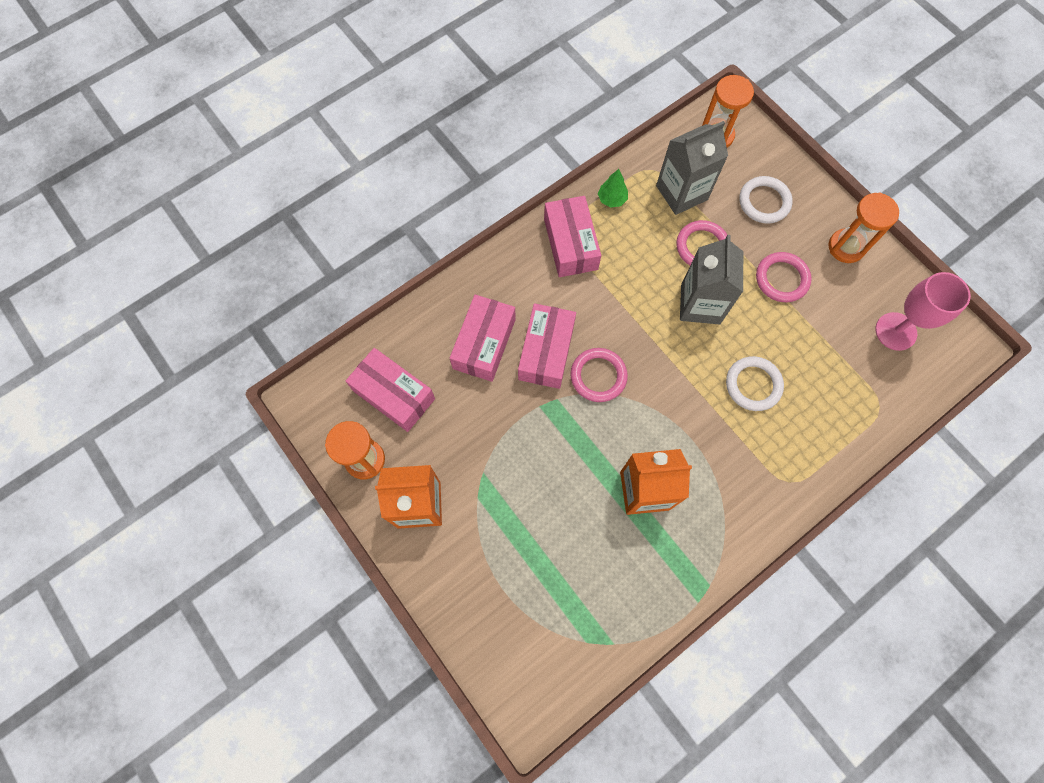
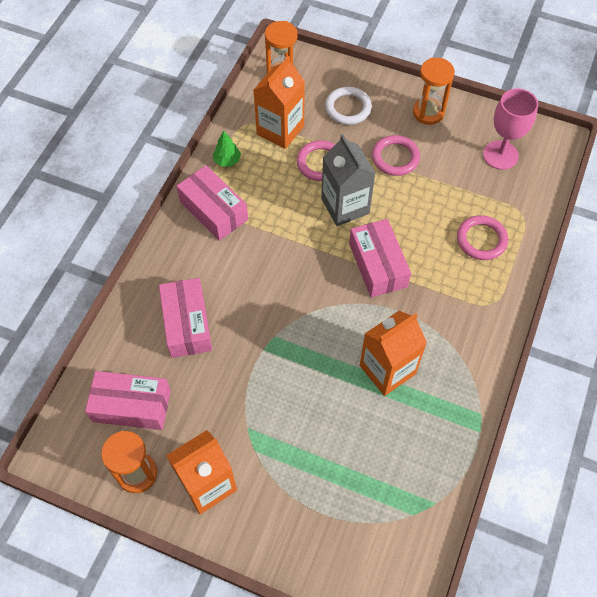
camera: 30 degrees left, 10 degrees down
(546, 351) = (243, 304): pink box -> pink box (377, 265)
(598, 376) = (297, 301): pink ring -> pink ring (481, 240)
(681, 192) = (280, 130): grey carton -> orange carton
(753, 385) = (421, 246): white ring -> none

